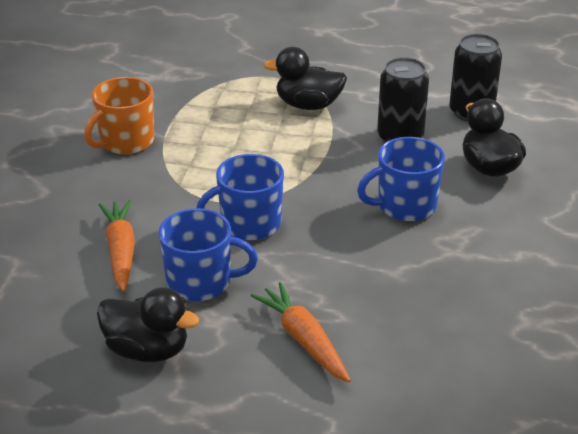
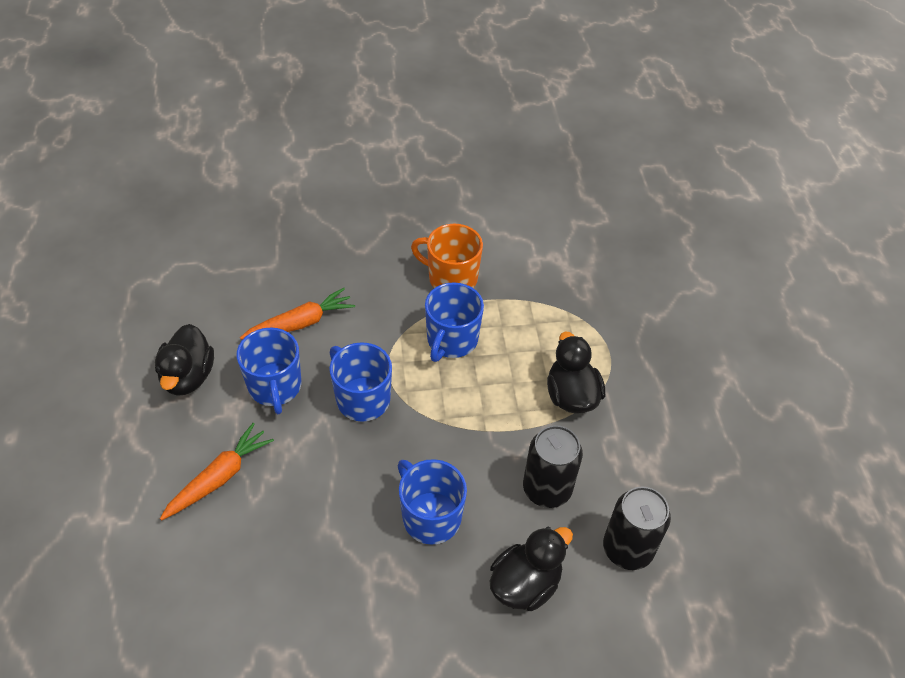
camera: 70 degrees right, 15 degrees up
(206, 156) = (451, 340): none -> blue mug

